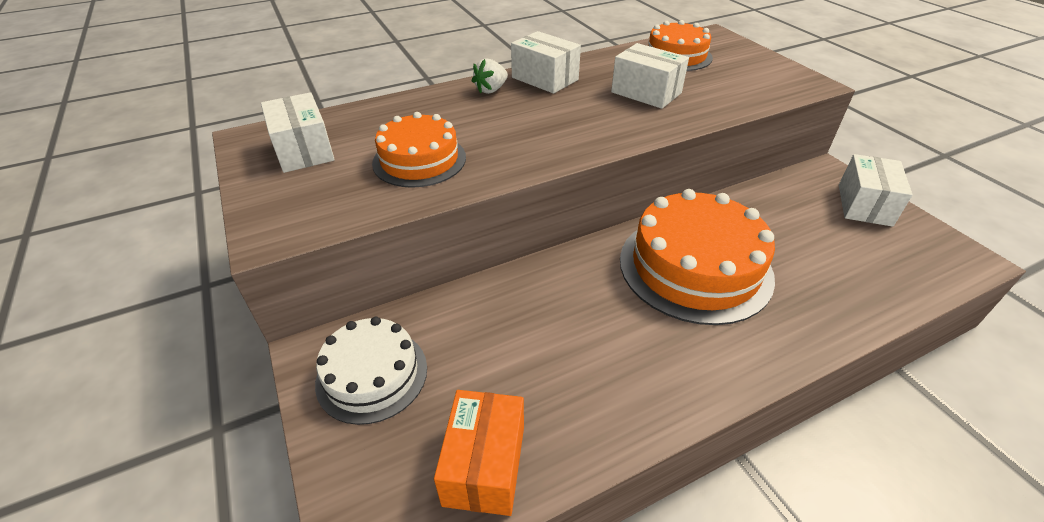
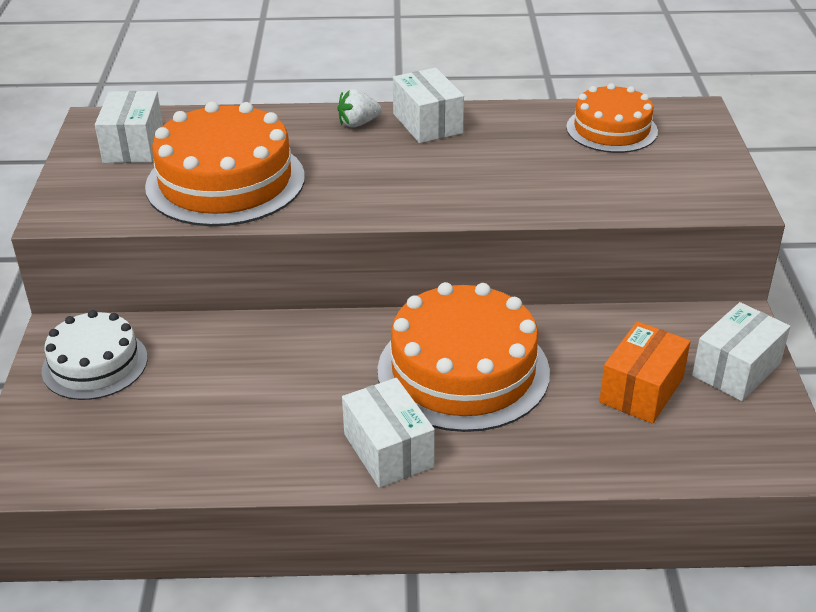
camera: 25 degrees right, 5 degrees down
(419, 160) = (225, 181): orange cake -> orange cake, size x1.64
(484, 465) = (133, 456): orange box -> orange box (641, 390)
(646, 92) = (522, 166): white box -> white box (388, 450)

